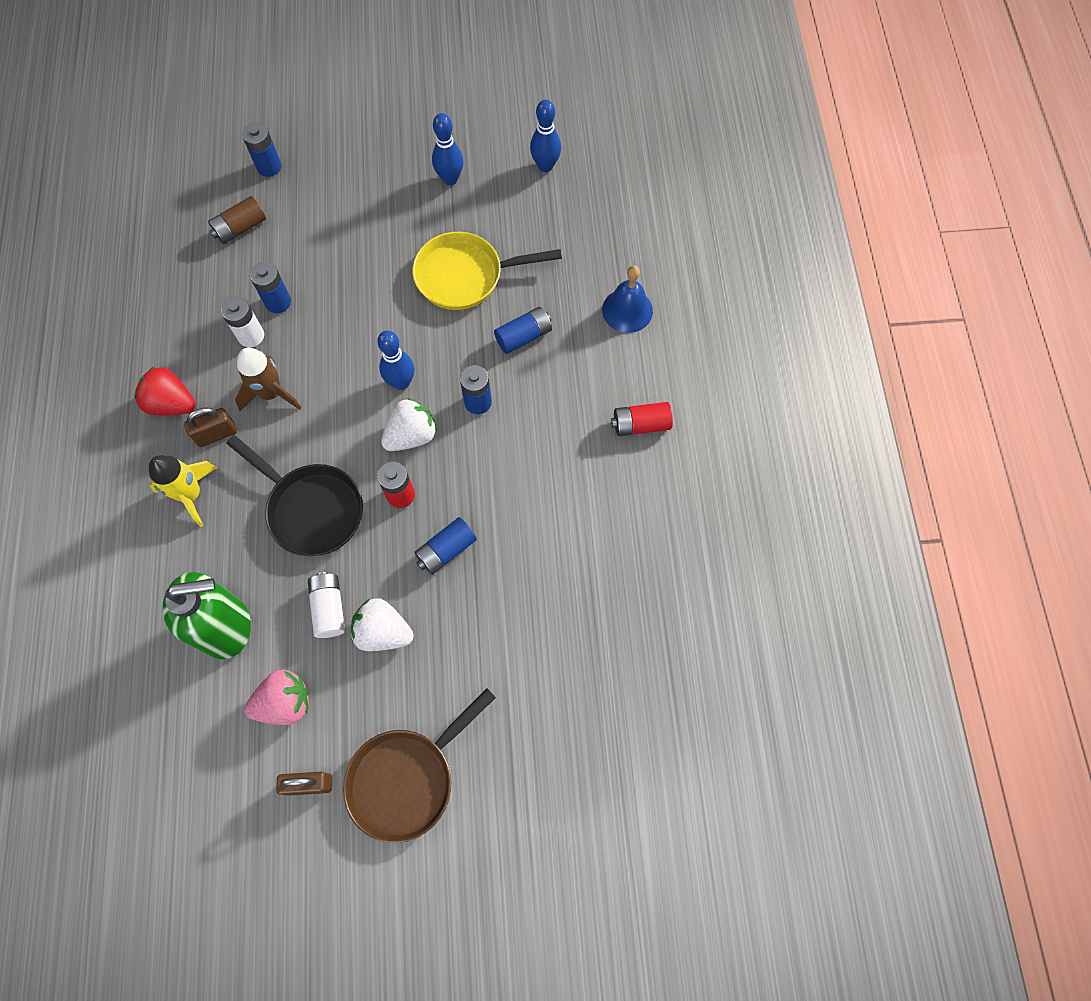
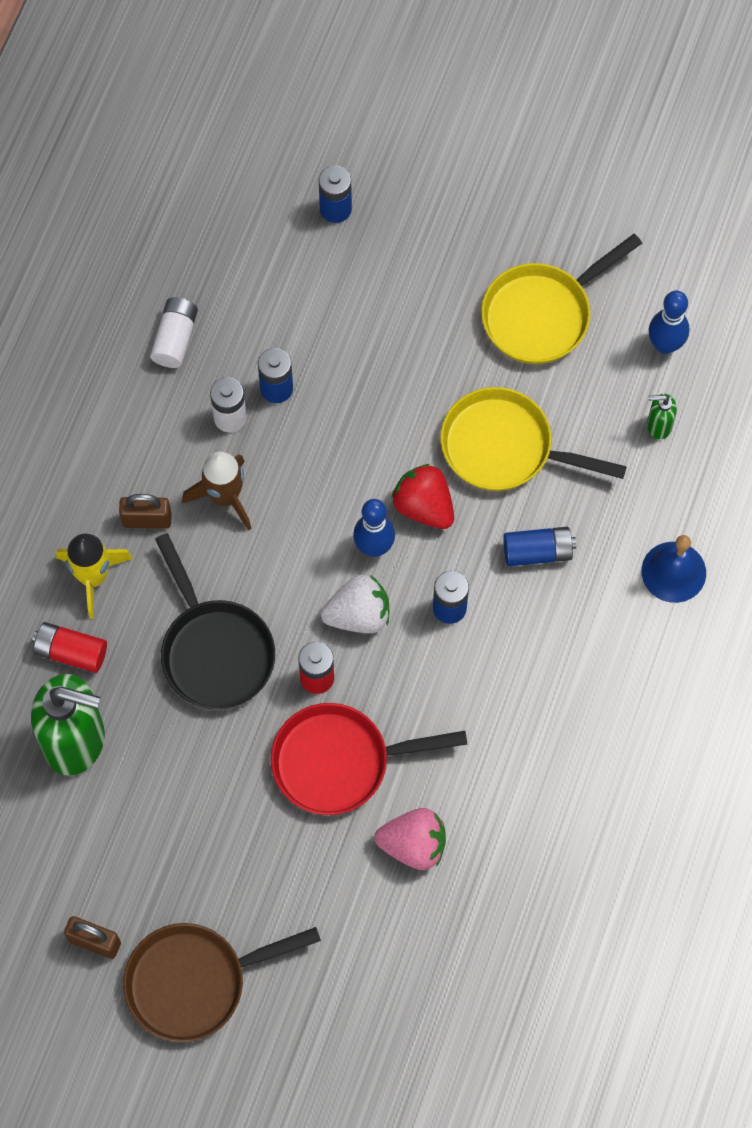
camera: 25 degrees right, 0 degrees up
(172, 403) = (112, 462): red strawberry -> red strawberry (424, 506)
(240, 228) = (271, 276): brown battery -> none
(285, 703) = (103, 847): pink strawberry -> pink strawberry (413, 845)
(329, 608) = (189, 769): white battery -> white battery (175, 338)
(383, 632) = (234, 820): white strawberry -> none
(446, 550) = (339, 762): blue battery -> red pan
(450, 179) = (542, 314): blue bowling pin -> yellow pan
(567, 219) = (658, 426): none -> green soap dispenser
(640, 424) = (621, 715): red battery -> red battery (71, 652)

